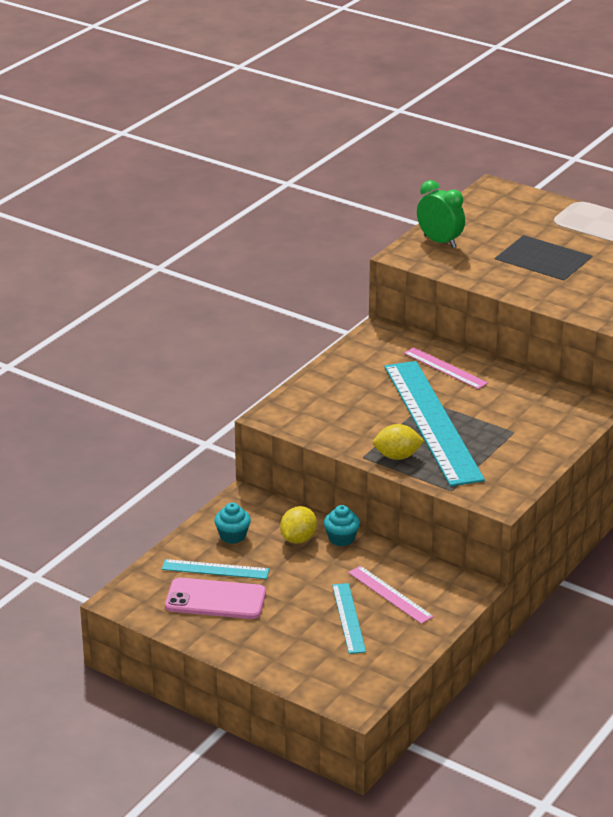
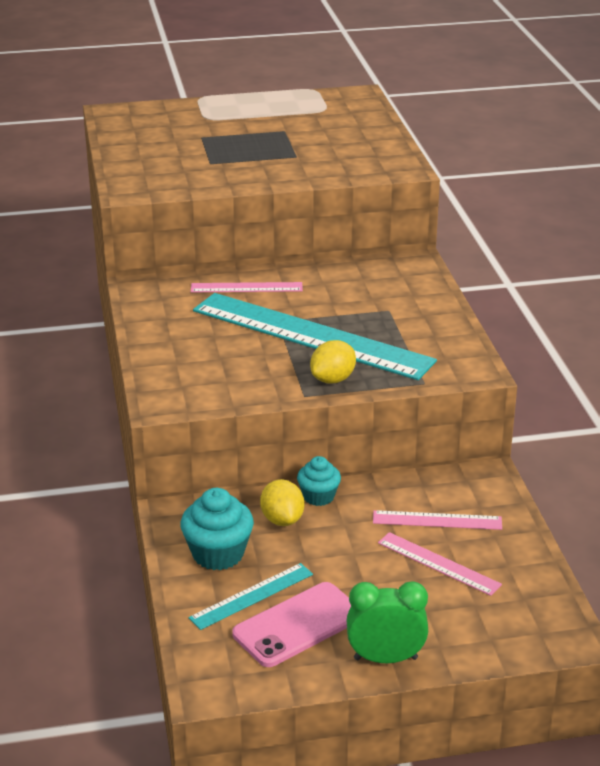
camera: 45 degrees left, 0 degrees up
(232, 536) = (218, 554): turquoise cupcake -> turquoise cupcake, size x1.57
(348, 618) = (438, 563): turquoise ruler -> pink ruler
(439, 241) = (140, 169): green clock -> green clock (385, 658)

